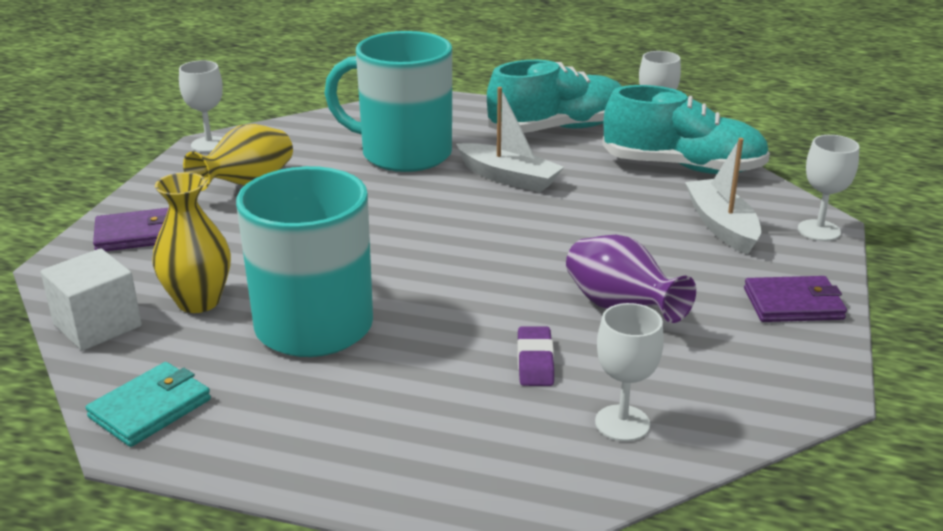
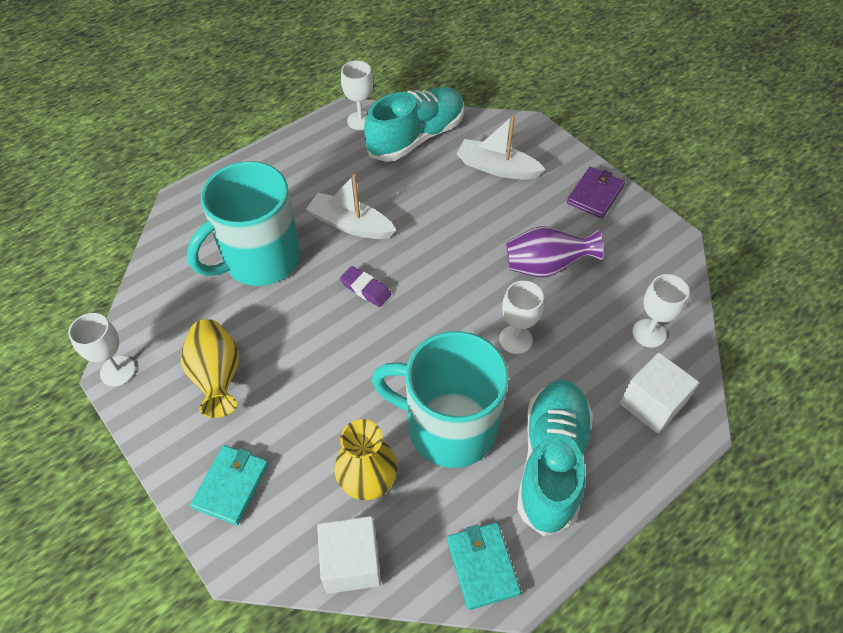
camera: 55 degrees left, 25 degrees up
(136, 234) = (231, 485): purple wallet -> turquoise wallet
(506, 464) = (651, 404): none -> white cube
(508, 178) = (350, 225): white boat -> white boat turned 135 degrees counterclockwise
(535, 361) = (569, 337): purple eraser -> purple eraser (365, 289)
(558, 129) = (307, 160): turquoise shoe -> turquoise shoe (551, 462)
(819, 230) = (535, 134): white goblet -> white goblet (515, 339)

